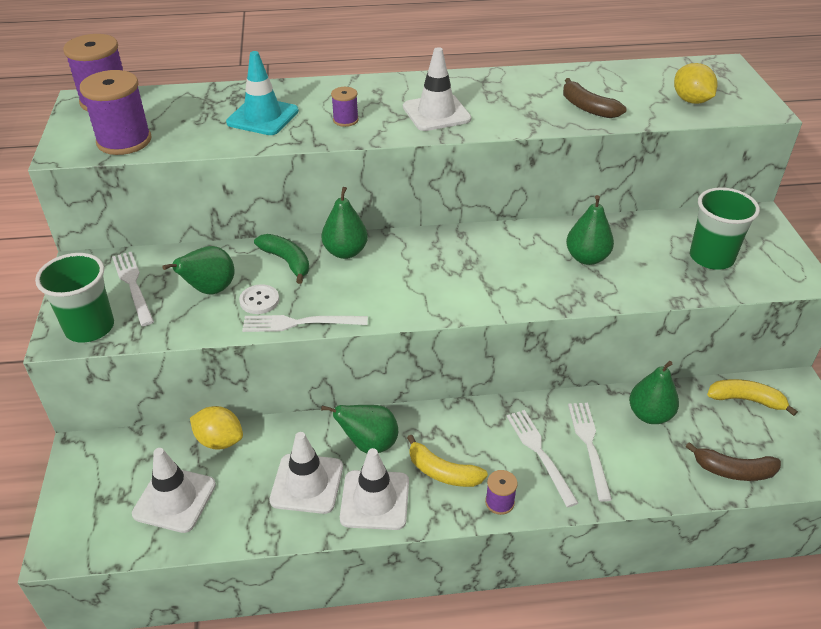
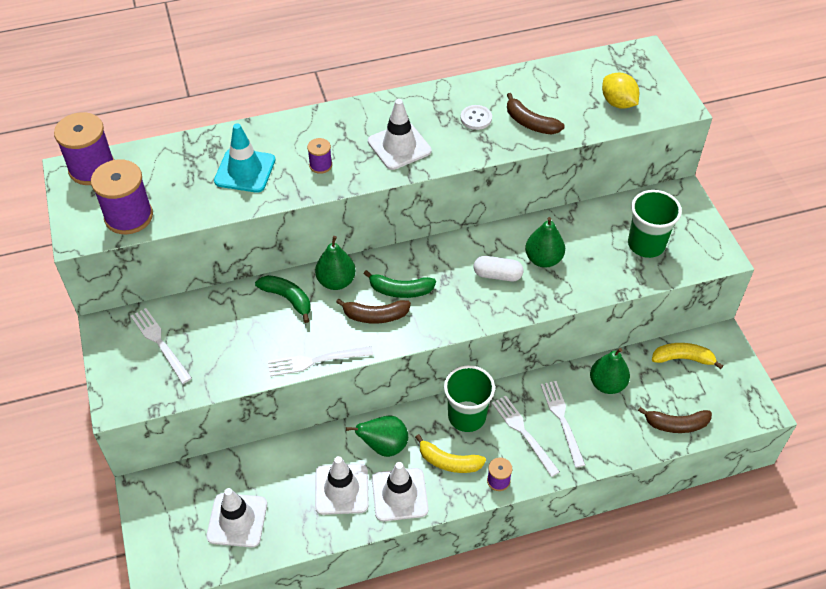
camera: 10 degrees left, 10 degrees up
(90, 327) = (138, 391): green cup -> green cup (467, 416)
(210, 290) = (229, 338): green pear -> none
(219, 440) = (258, 462): yellow lemon -> none
(259, 300) = (275, 343): white button -> white button (476, 118)
(380, 288) = (375, 316): none -> brown banana
(415, 268) = (400, 290): none -> green banana
(530, 266) = (497, 275): none -> white capsule

